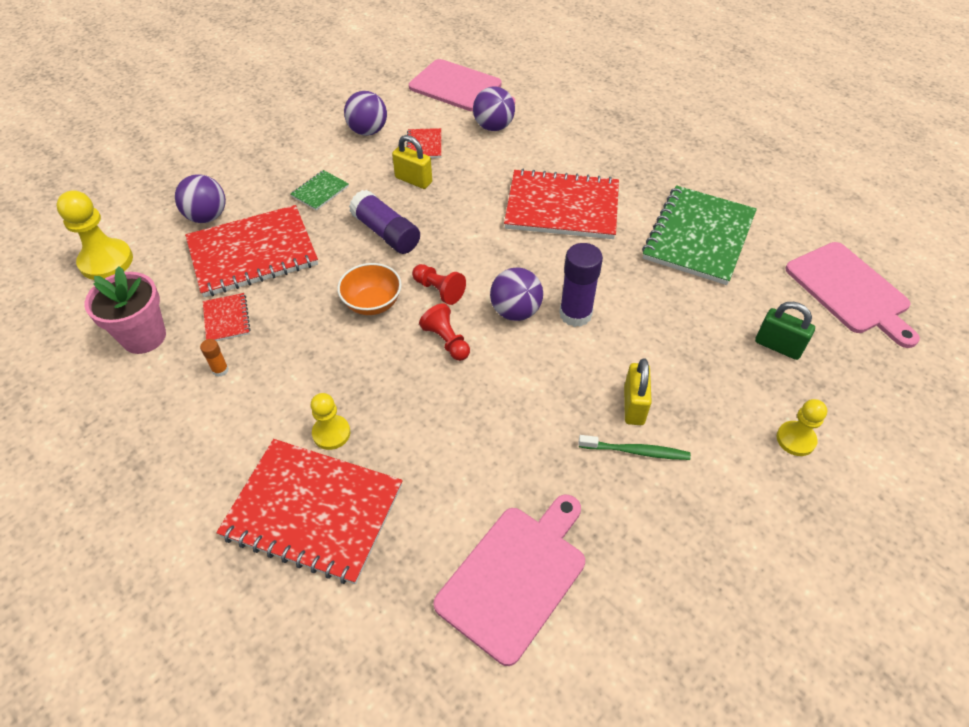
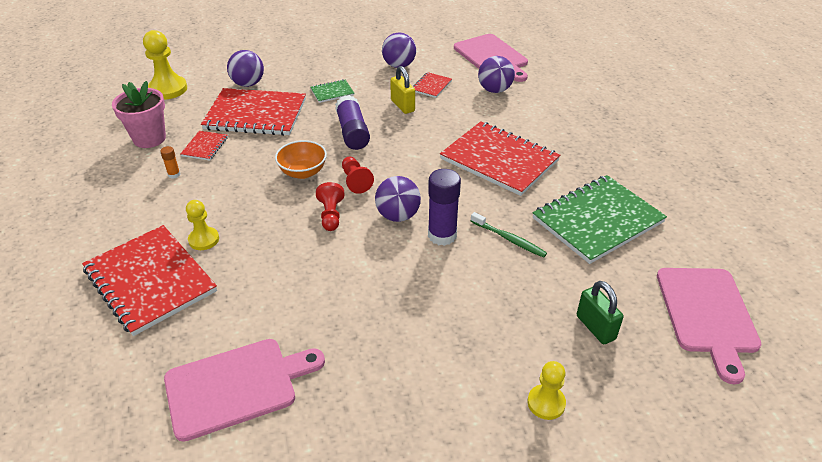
camera: 30 degrees right, 10 degrees down
(634, 406) = (429, 316): yellow padlock -> none
(635, 451) = (401, 348): green toothbrush -> green toothbrush (509, 239)

